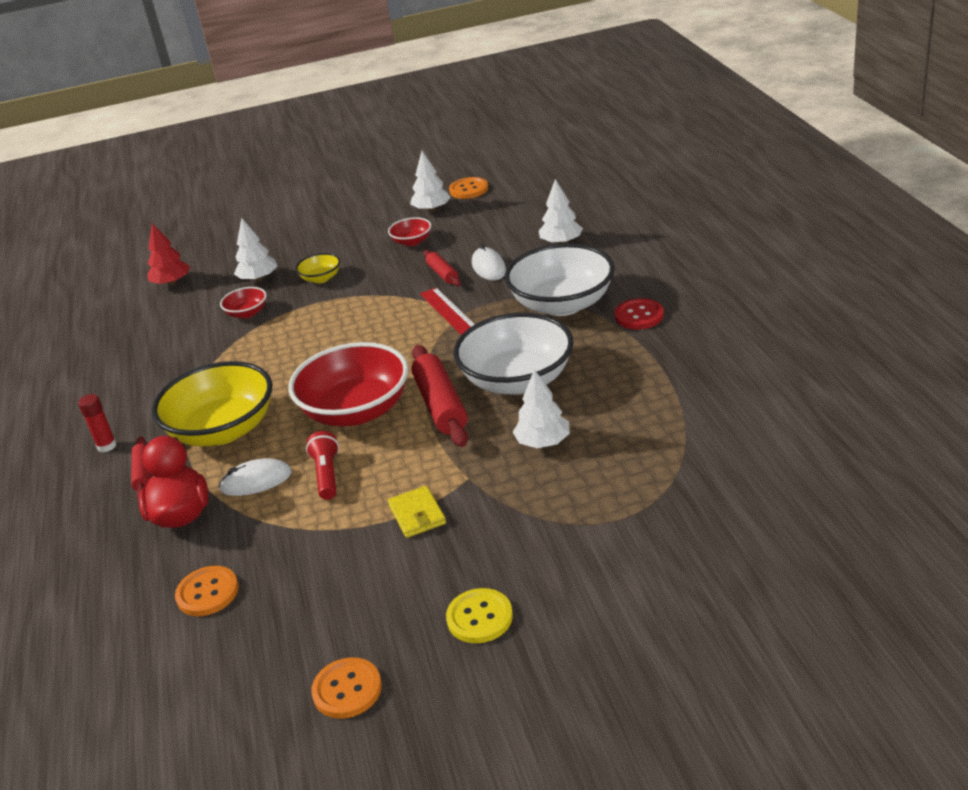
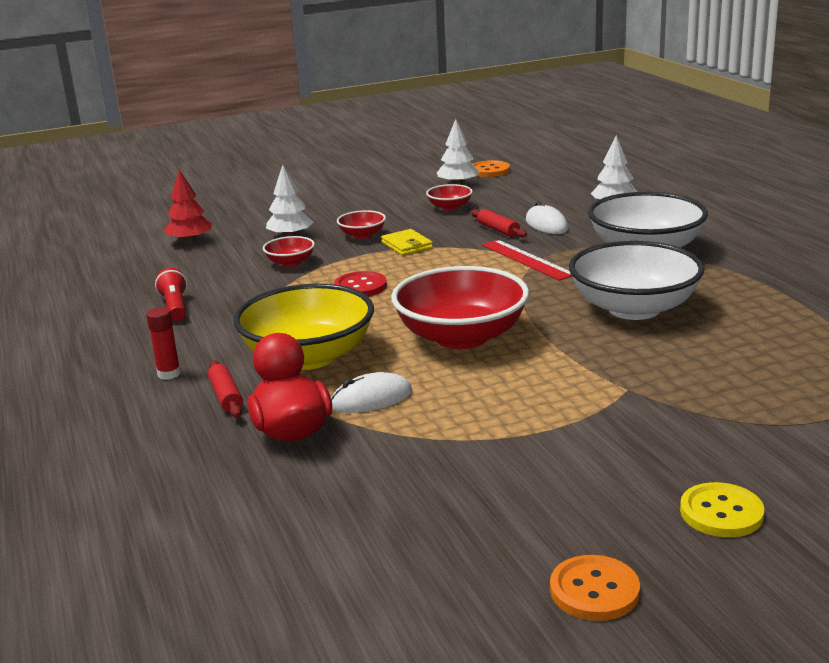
camera: 10 degrees left, 10 degrees down
(207, 593) = (360, 503): orange button -> none
(321, 278) = (362, 235): yellow bowl -> red bowl
(327, 474) = (456, 391): red flashlight -> red flashlight (175, 307)
(417, 514) = (586, 422): yellow wallet -> yellow wallet (407, 245)
(441, 405) = (558, 330): red rolling pin -> none
(543, 442) = (696, 357): white tree -> none
(639, 316) = (735, 257): red button -> red button (360, 287)

